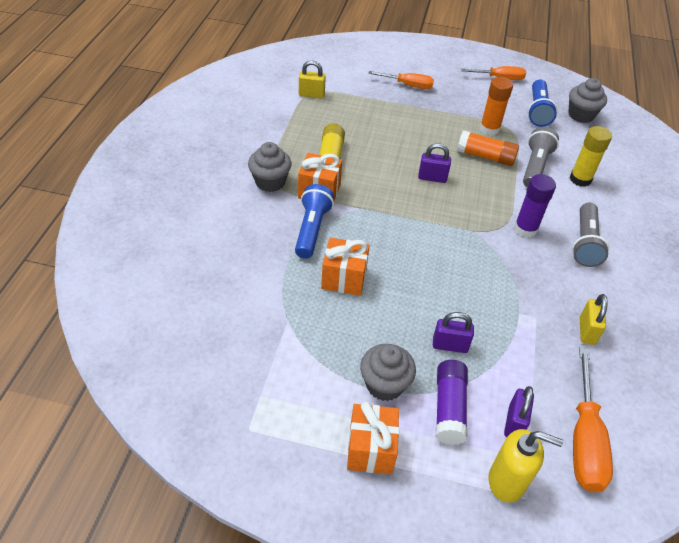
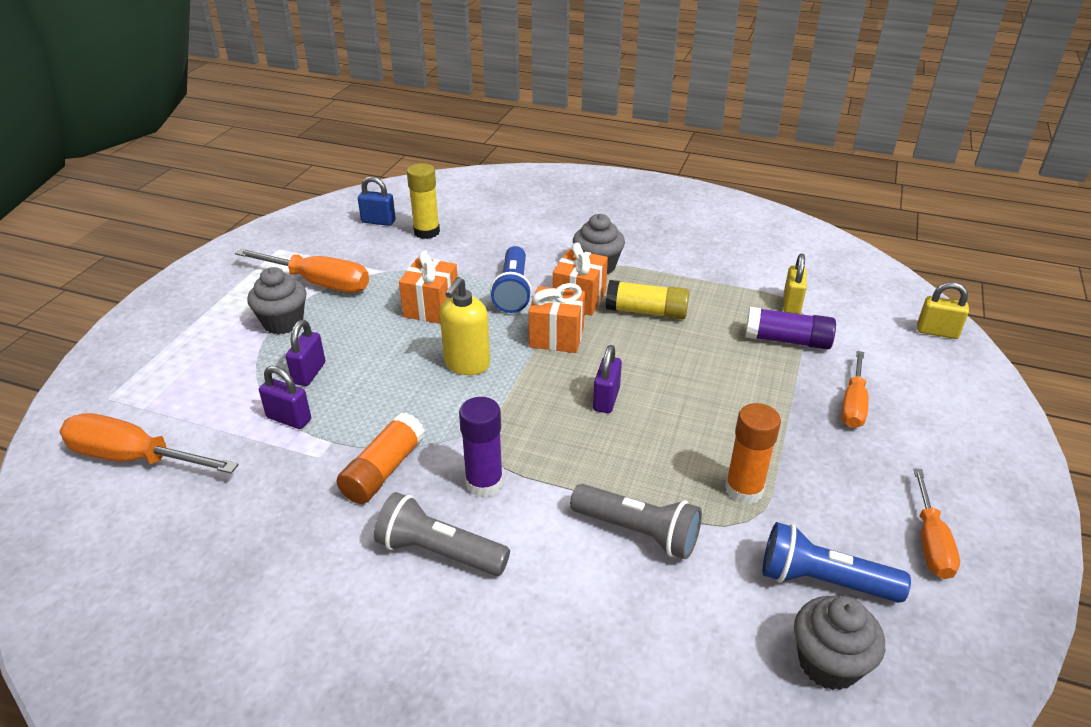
camera: 100 degrees right, 10 degrees down
(188, 345) = (378, 221): none -> blue padlock
(312, 229) = (513, 291): blue flashlight -> blue flashlight turned 75 degrees clockwise
(314, 372) = (318, 283): none -> orange screwdriver
(371, 449) = (220, 308): orange gift -> orange gift (556, 337)
(449, 408) = (233, 361): purple glue stick -> purple glue stick (787, 340)
(485, 156) = (662, 469): orange glue stick -> orange glue stick (383, 470)
(507, 481) = (132, 387): yellow soap dispenser -> yellow soap dispenser (467, 364)
(514, 423) = (188, 405): purple padlock -> purple padlock (289, 419)
(580, 179) = (603, 594): yellow glue stick -> yellow glue stick (426, 232)
(587, 331) = (275, 504): yellow padlock -> yellow padlock (937, 332)

